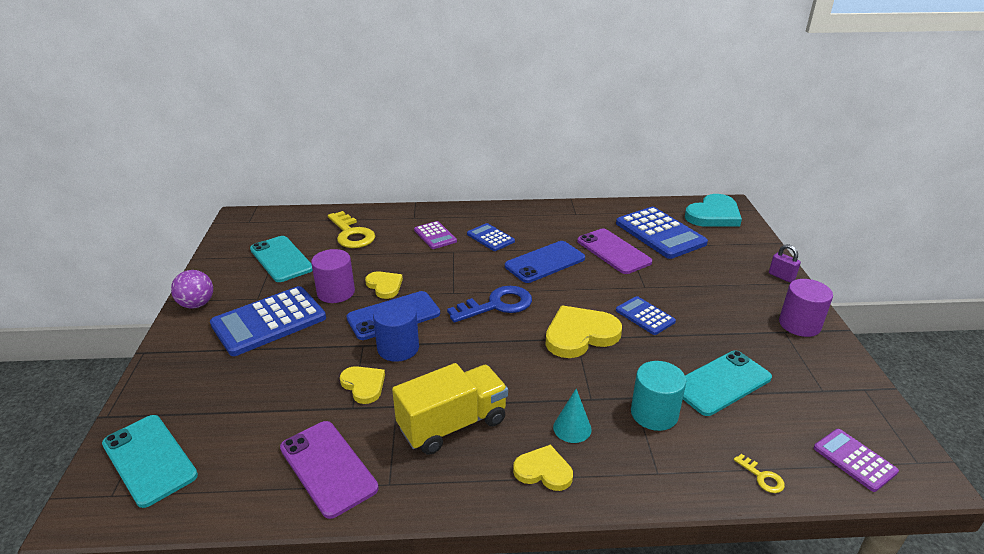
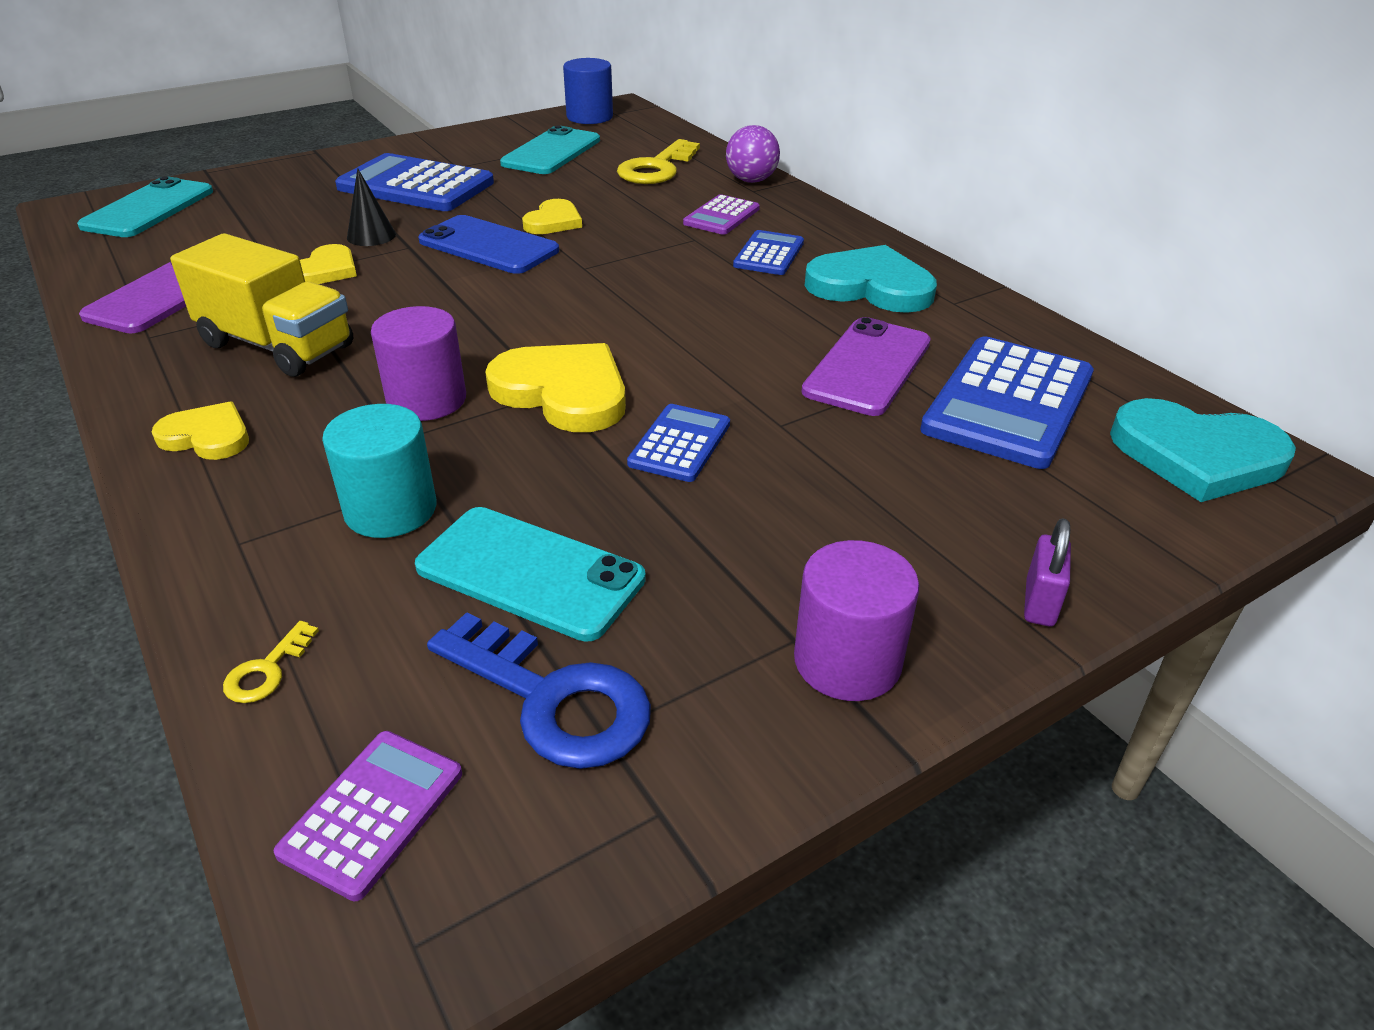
camera: 60 degrees right, 5 degrees up
(197, 304) = (418, 145): purple ball -> purple ball (751, 180)
(330, 356) = (371, 236): none -> black cone
(336, 292) = (509, 200): purple cylinder -> purple cylinder (426, 400)
(398, 348) = (418, 268): blue cylinder -> blue cylinder (589, 117)
(497, 305) = (582, 306): blue key -> blue key (553, 699)
(543, 471) = (207, 436): yellow heart -> yellow heart turned 60 degrees counterclockwise
(545, 225) = (870, 286): none -> turquoise heart
(545, 262) = (749, 313): blue phone -> none
(572, 428) = (313, 438): turquoise cone -> none

